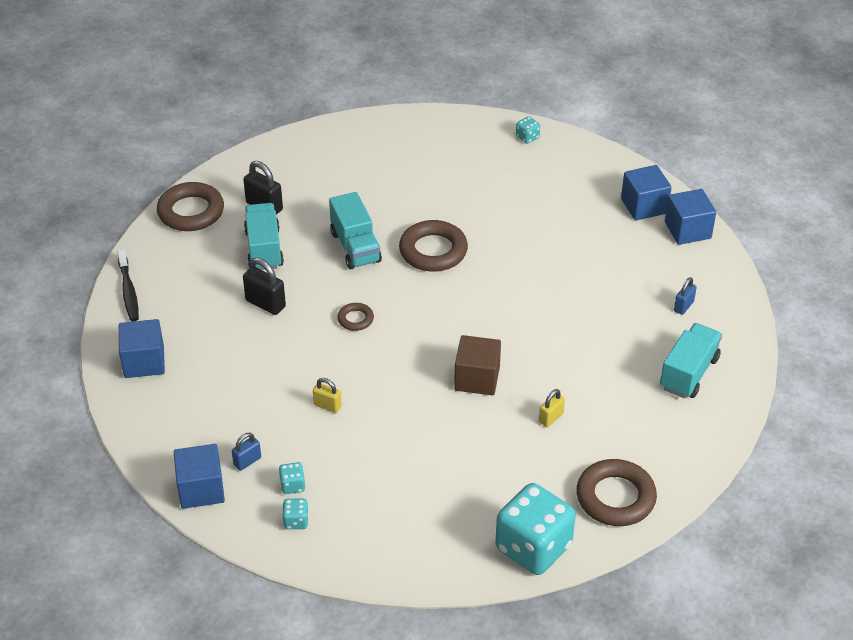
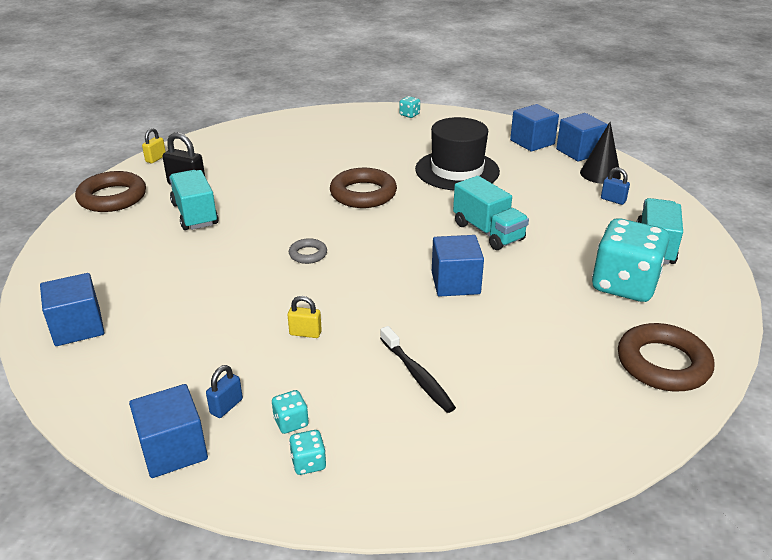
camera: 15 degrees left, 10 degrees down
(128, 291) = (52, 267): black toothbrush -> black toothbrush (417, 375)
(265, 304) = (208, 256): black padlock -> none
(355, 247) = (287, 201): turquoise truck -> turquoise truck (488, 232)
(355, 319) = (308, 254): brown ring -> grey ring
(477, 379) = (455, 283): brown cube -> blue cube
(533, 547) = (609, 433): turquoise dice -> turquoise dice (624, 285)
(542, 235) = (457, 170): none -> black hat
(551, 418) = (549, 303): yellow padlock -> yellow padlock (156, 159)
(683, 306) = (613, 200): blue padlock -> blue padlock turned 75 degrees counterclockwise
(692, 267) = (600, 174): none -> black cone

